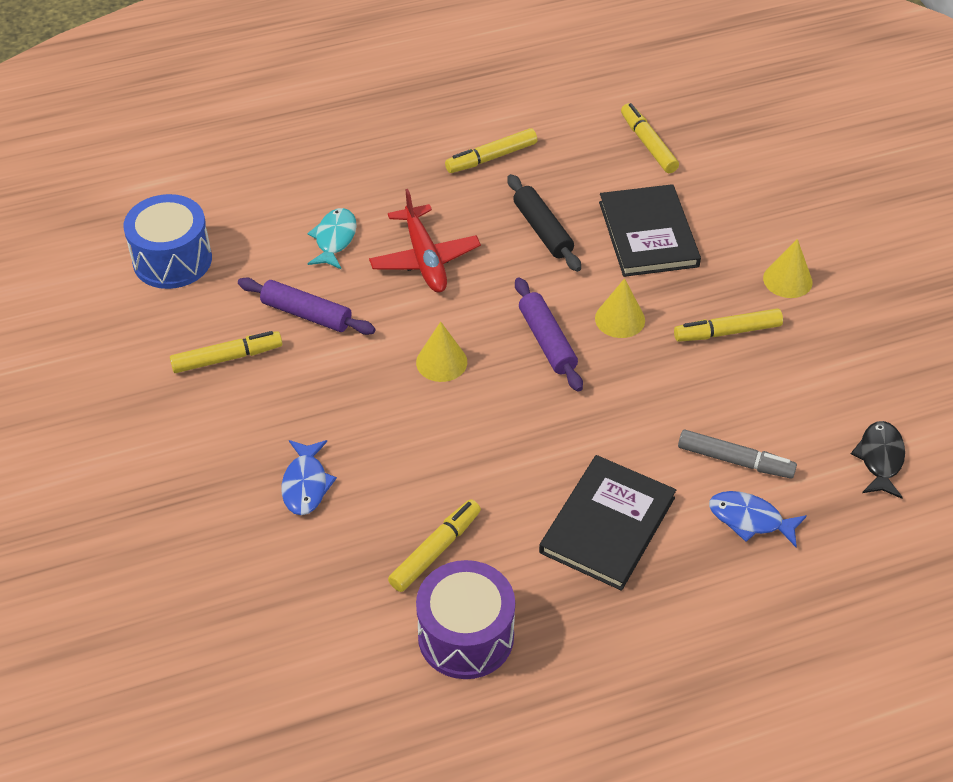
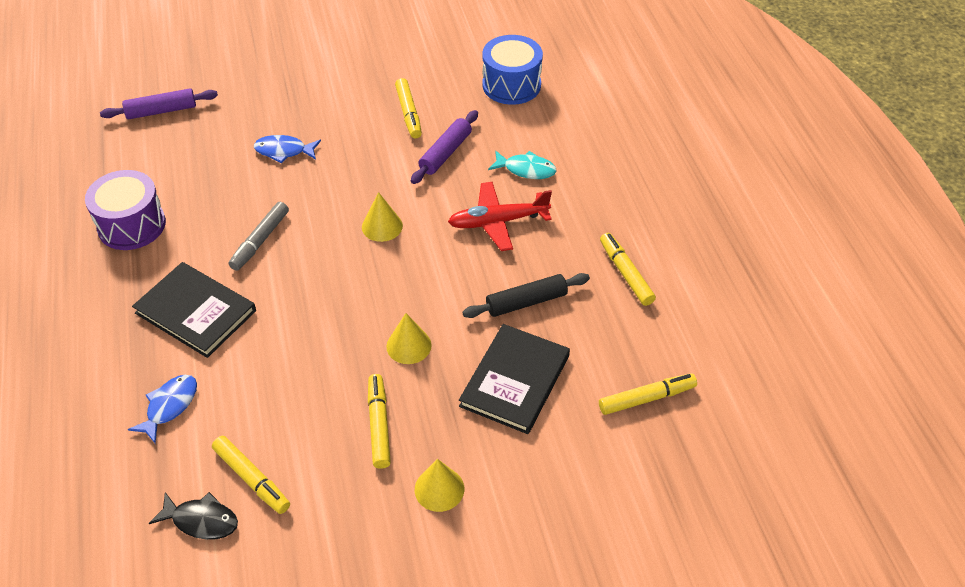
camera: 95 degrees right, 0 degrees up
(435, 550) = (206, 213): yellow marker -> yellow marker (252, 479)
(547, 341) = (392, 293): purple rolling pin -> purple rolling pin (161, 111)
(648, 234) = (515, 381): black book -> black book turned 60 degrees counterclockwise
(735, 460) = (232, 406): grey marker -> grey marker (260, 241)

